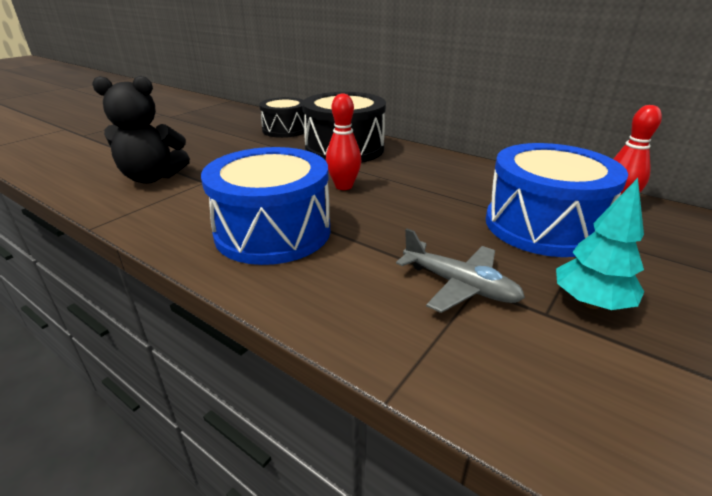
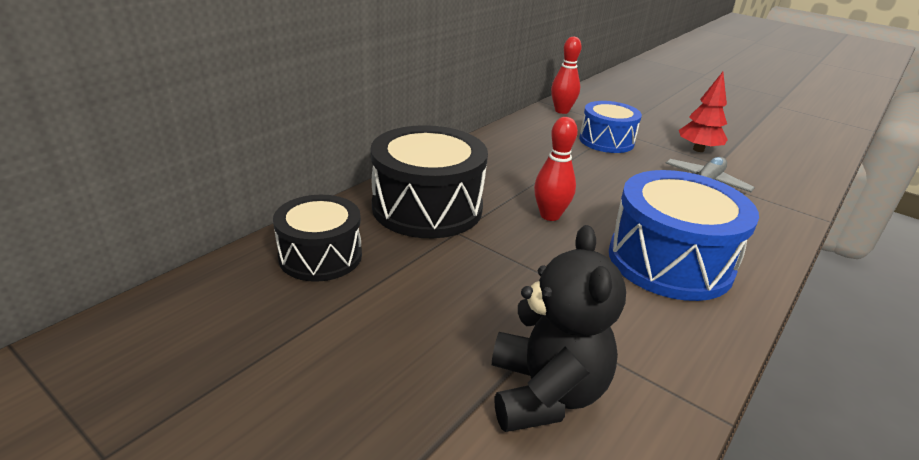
camera: 90 degrees left, 0 degrees up
(543, 226) = (606, 141): blue drum -> blue drum, size x0.64
(590, 302) = (698, 149): turquoise tree -> red tree

